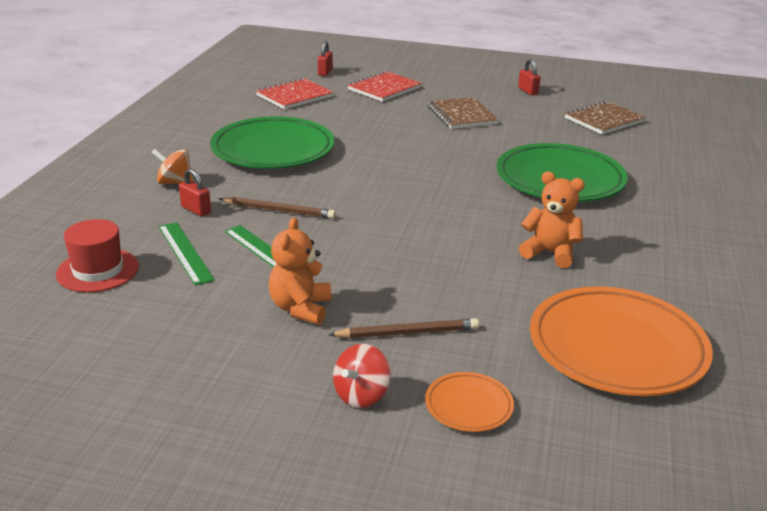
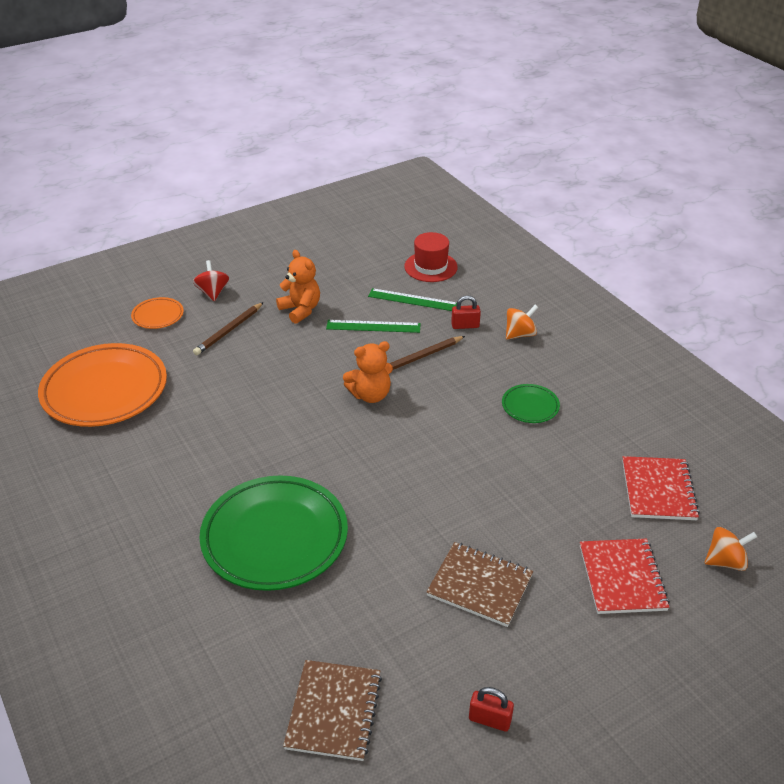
camera: 135 degrees right, 10 degrees up
(273, 150) = (530, 406): green plate -> green plate, size x0.45
(325, 72) = (725, 561): red padlock -> orange spinning top
(550, 253) = (205, 439): orange teddy bear -> orange teddy bear (370, 395)

